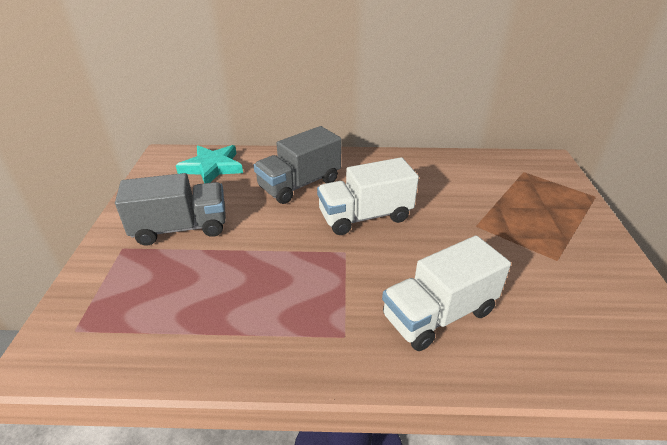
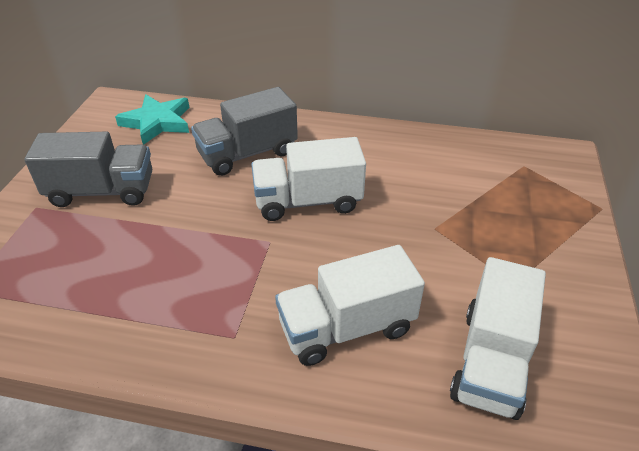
camera: 10 degrees right, 5 degrees up
(567, 324) = (491, 361): none -> white truck

